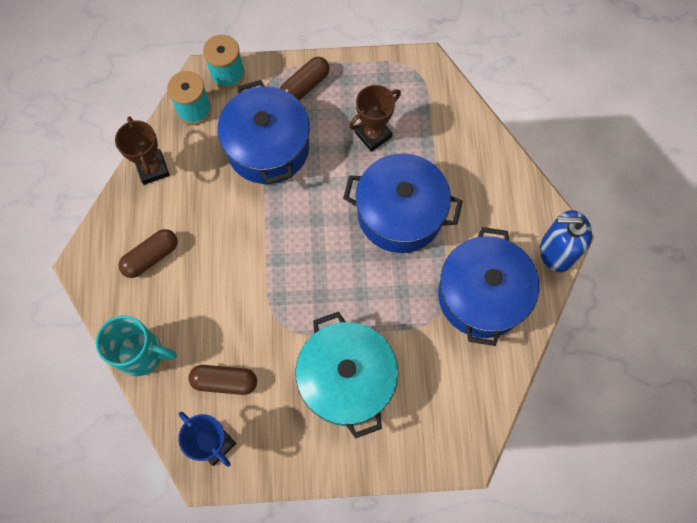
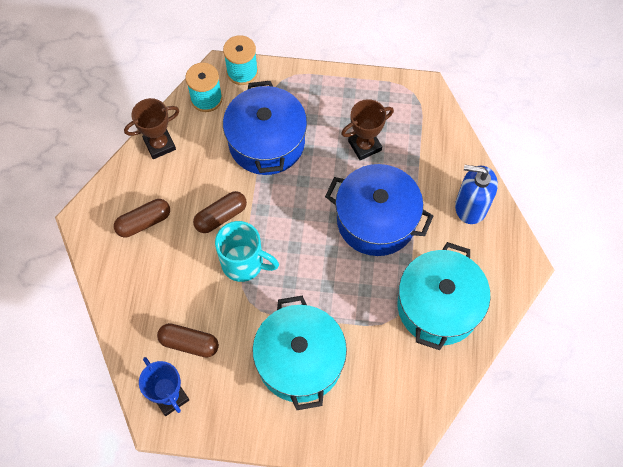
camera: 10 degrees right, 5 degrees down
(142, 354) = (120, 306): turquoise mug -> turquoise mug (244, 263)
(152, 168) = (159, 144): brown trophy -> brown trophy turned 75 degrees clockwise
(305, 86) = (310, 92): brown capsule -> brown capsule (221, 216)
(481, 295) = (438, 306): blue pot -> turquoise pot
(556, 251) = (516, 278): blue soap dispenser -> blue soap dispenser (471, 206)

